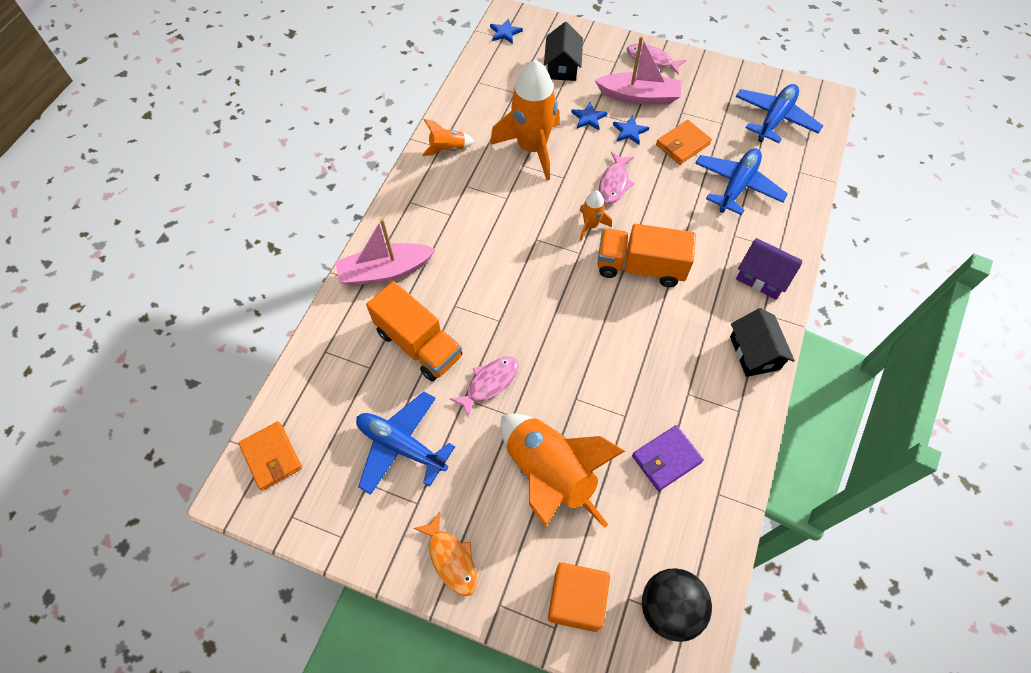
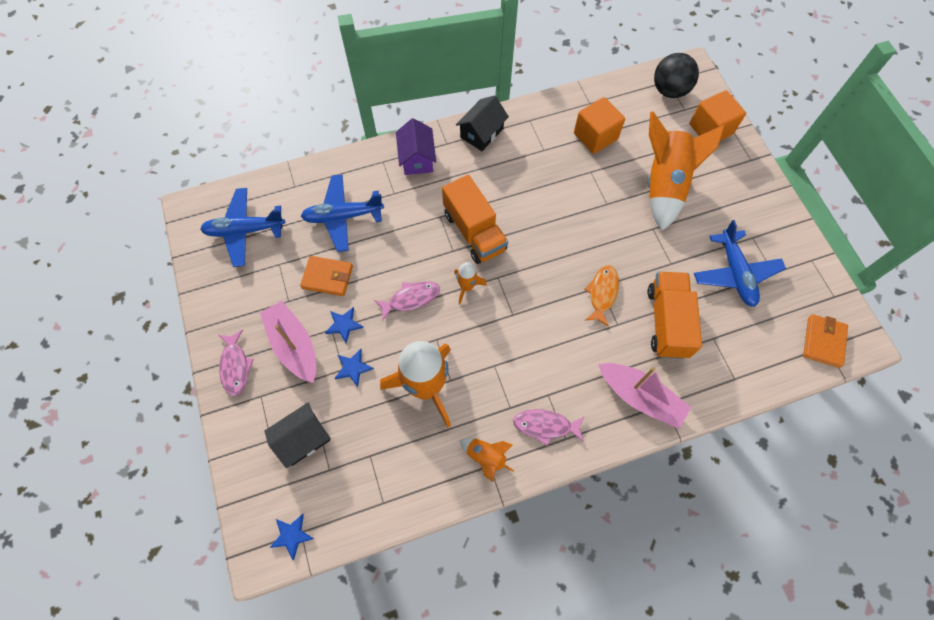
camera: 130 degrees left, 5 degrees up
(451, 559) = (758, 197): orange fish -> orange fish (602, 293)
(489, 383) = (647, 257): pink fish -> pink fish (545, 426)
(666, 459) = (595, 136): purple wallet -> orange cube

